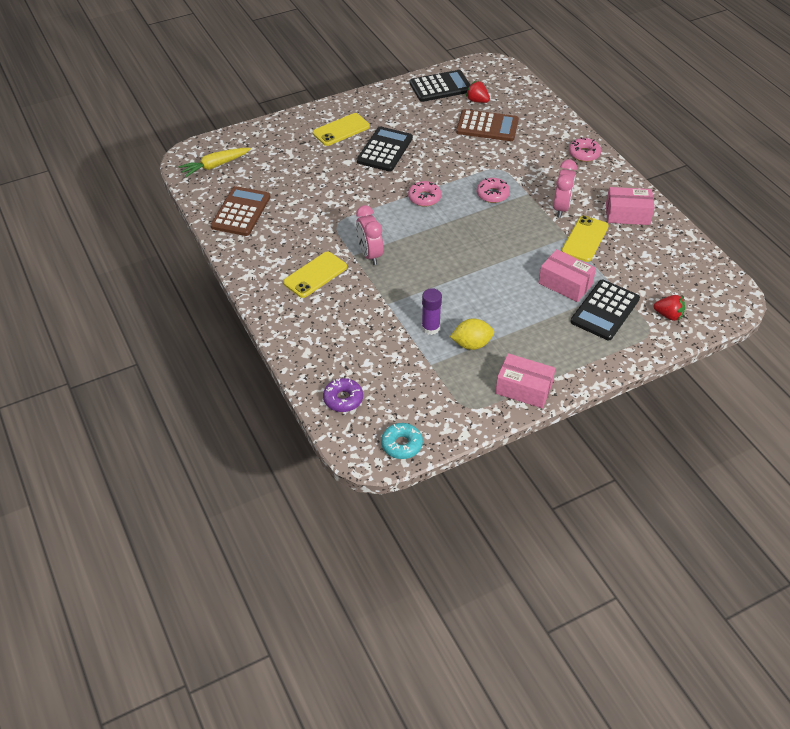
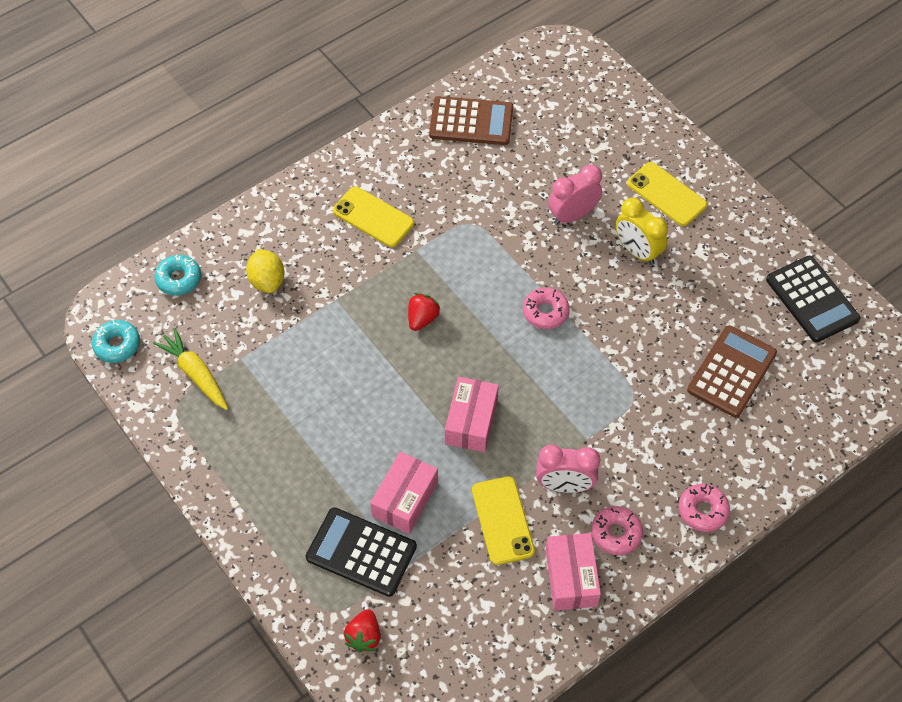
camera: 80 degrees right, 10 degrees up
(215, 166) = (552, 77): yellow carrot -> yellow carrot (195, 374)
(343, 399) = (179, 279): purple donut -> turquoise donut
(369, 254) = (420, 267): pink clock -> pink clock (572, 215)
(385, 150) = (637, 251): black calculator -> yellow clock
(430, 328) = (301, 350): purple glue stick -> none
(471, 344) = (278, 398): yellow lemon -> yellow lemon (267, 281)
(477, 101) = (793, 352): red strawberry -> red strawberry (422, 319)
(487, 126) = (731, 372): brown calculator -> brown calculator turned 150 degrees counterclockwise
(492, 194) = (573, 394): pink donut -> pink donut (616, 533)
(523, 389) = (211, 462): pink box -> pink box (471, 421)
(585, 239) = (503, 520): yellow phone -> yellow phone turned 60 degrees clockwise

